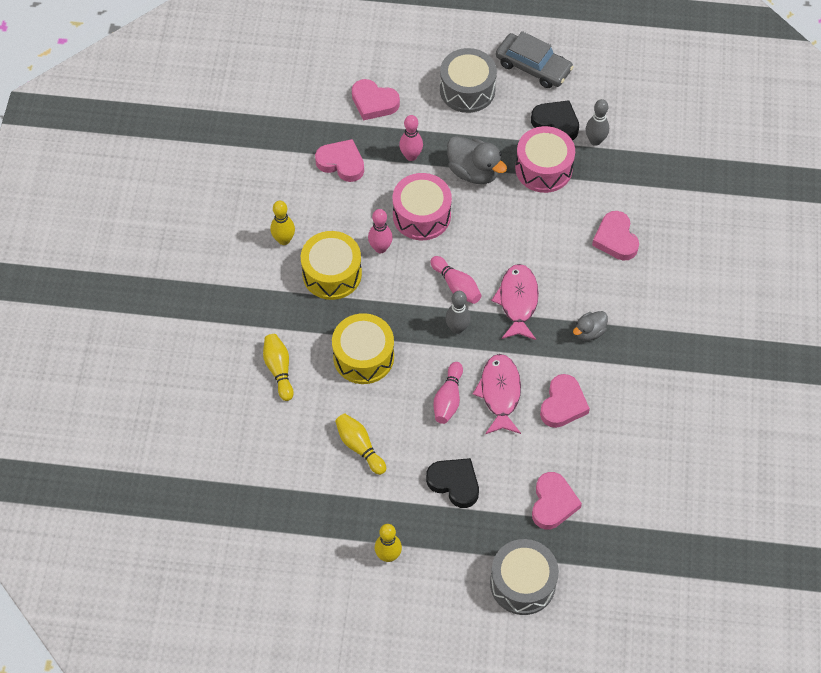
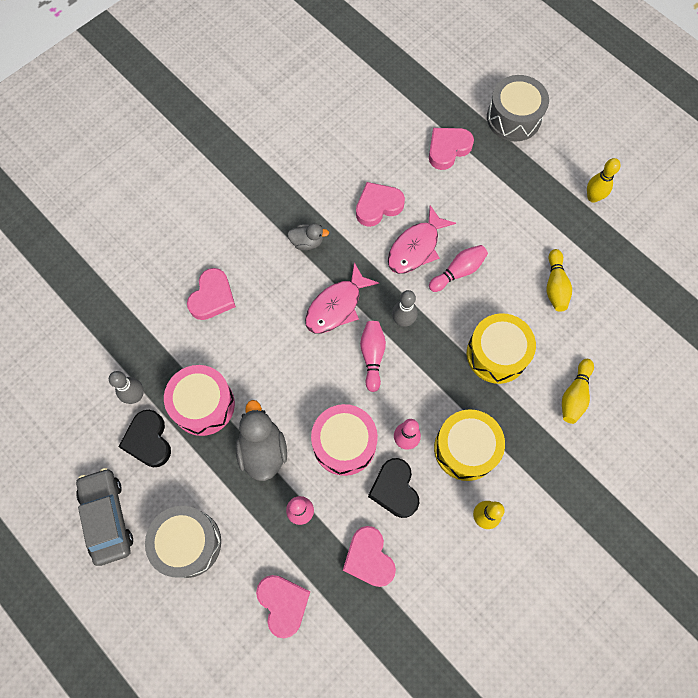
camera: 140 degrees left, 10 degrees up
(454, 483) = (505, 210): black heart -> black heart (394, 489)

